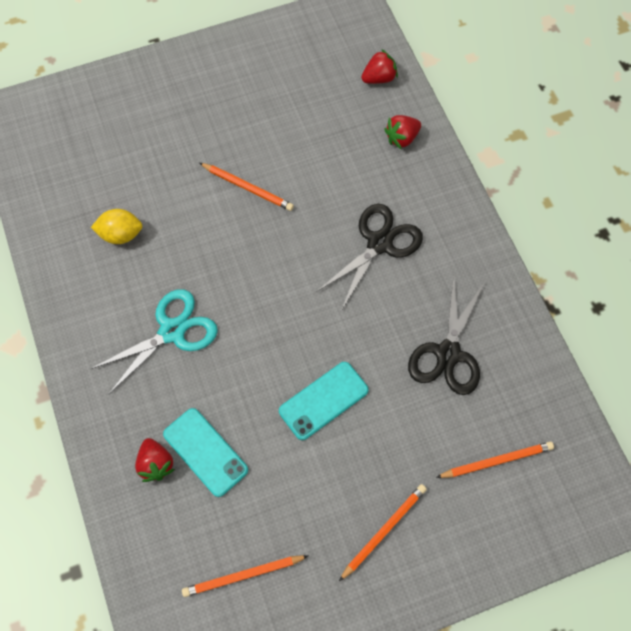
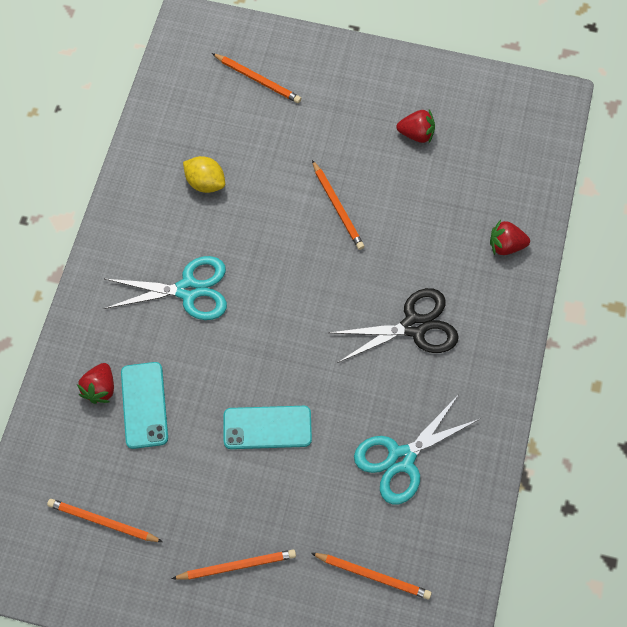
camera: 35 degrees right, 0 degrees up
(104, 125) = (258, 79): none -> orange pencil
(379, 78) = (527, 178): red strawberry -> red strawberry (416, 134)
(448, 353) = (401, 459): black scissors -> turquoise scissors

